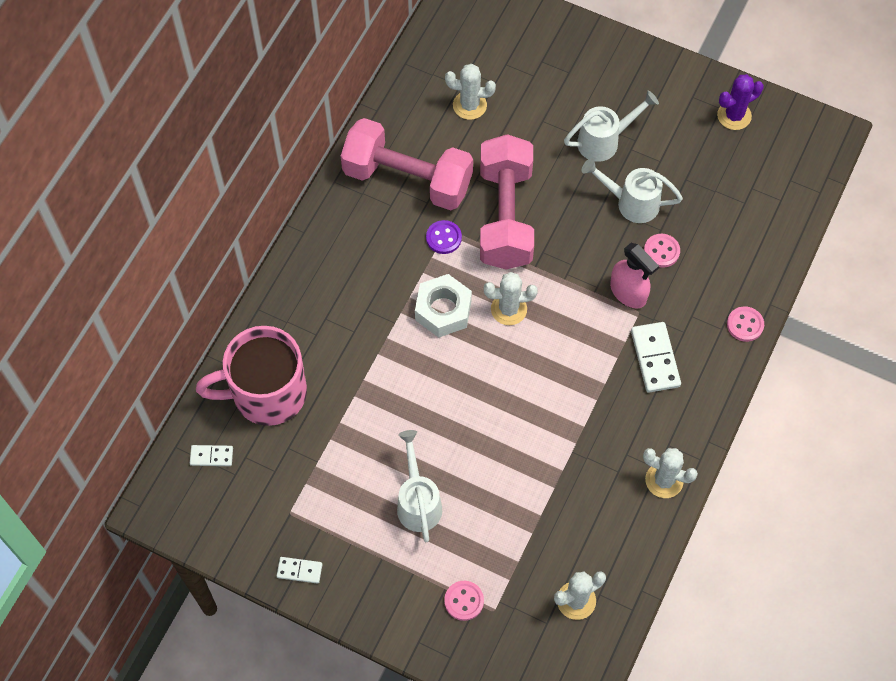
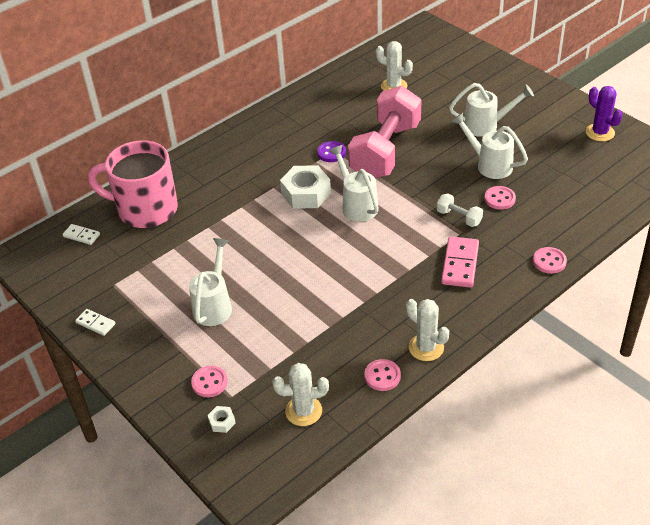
camera: 25 degrees right, 20 degrees down
(407, 179) = (324, 115): pink dumbbell -> none
(500, 643) = (222, 422): none -> white nut
(508, 309) = (357, 205): white cactus -> white watering can
(628, 293) = (459, 217): pink spray bottle -> white dumbbell
(635, 531) = (382, 376): none -> pink button
(655, 358) = (460, 264): white domino -> pink domino
(734, 116) = (600, 132): purple cactus -> purple cactus turned 60 degrees clockwise

